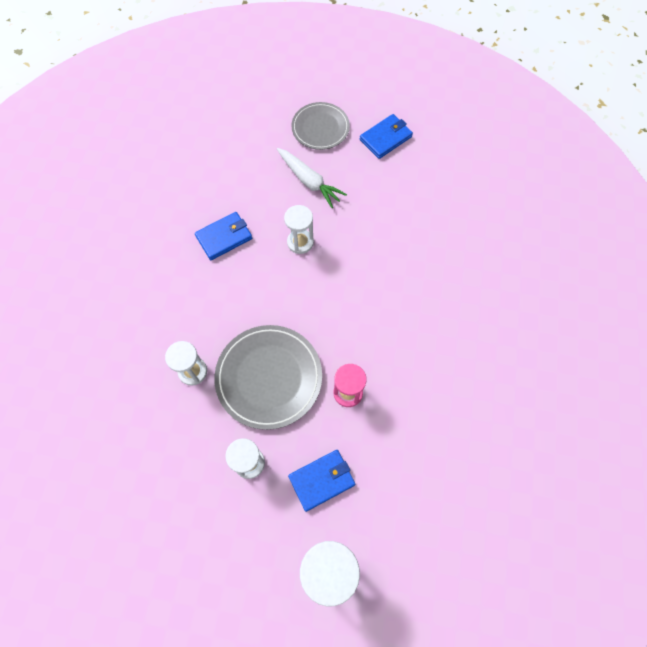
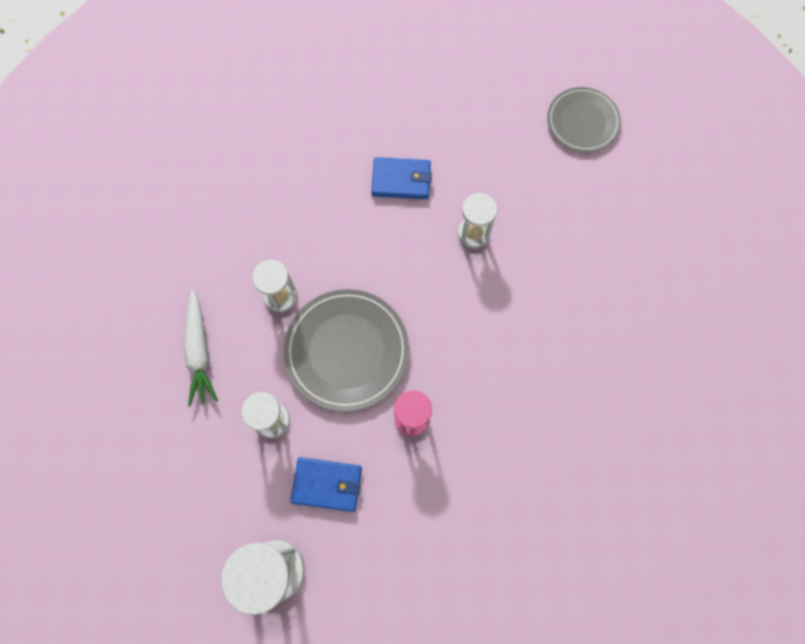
camera: 35 degrees right, 5 degrees up
(309, 181) = (529, 173): white carrot -> white carrot (200, 351)
(385, 138) = (646, 176): blue wallet -> none

